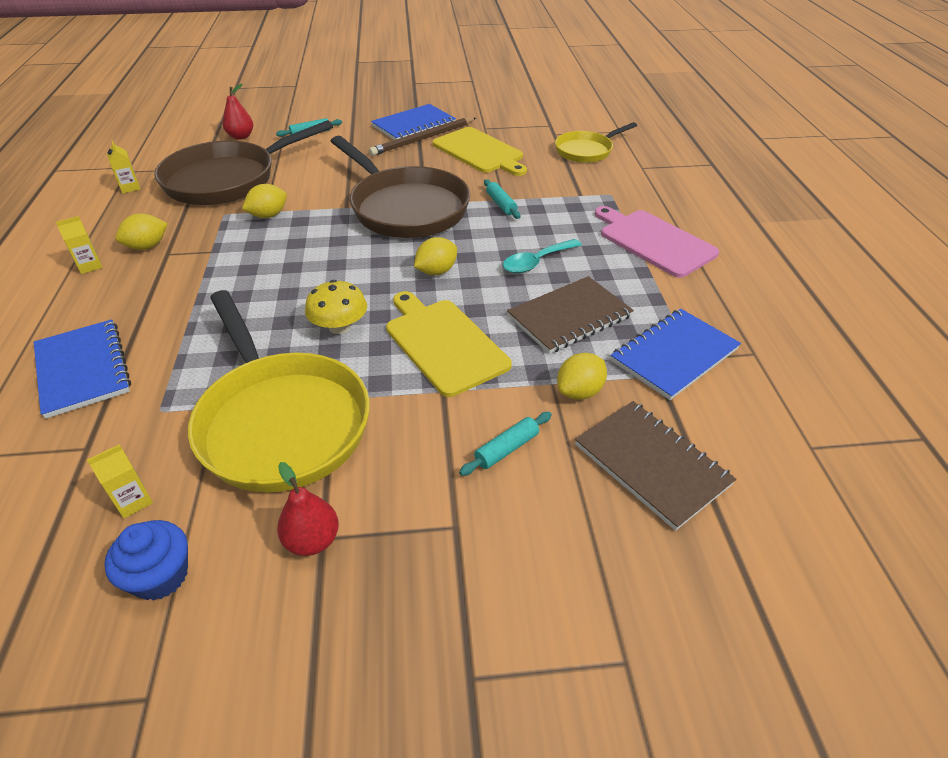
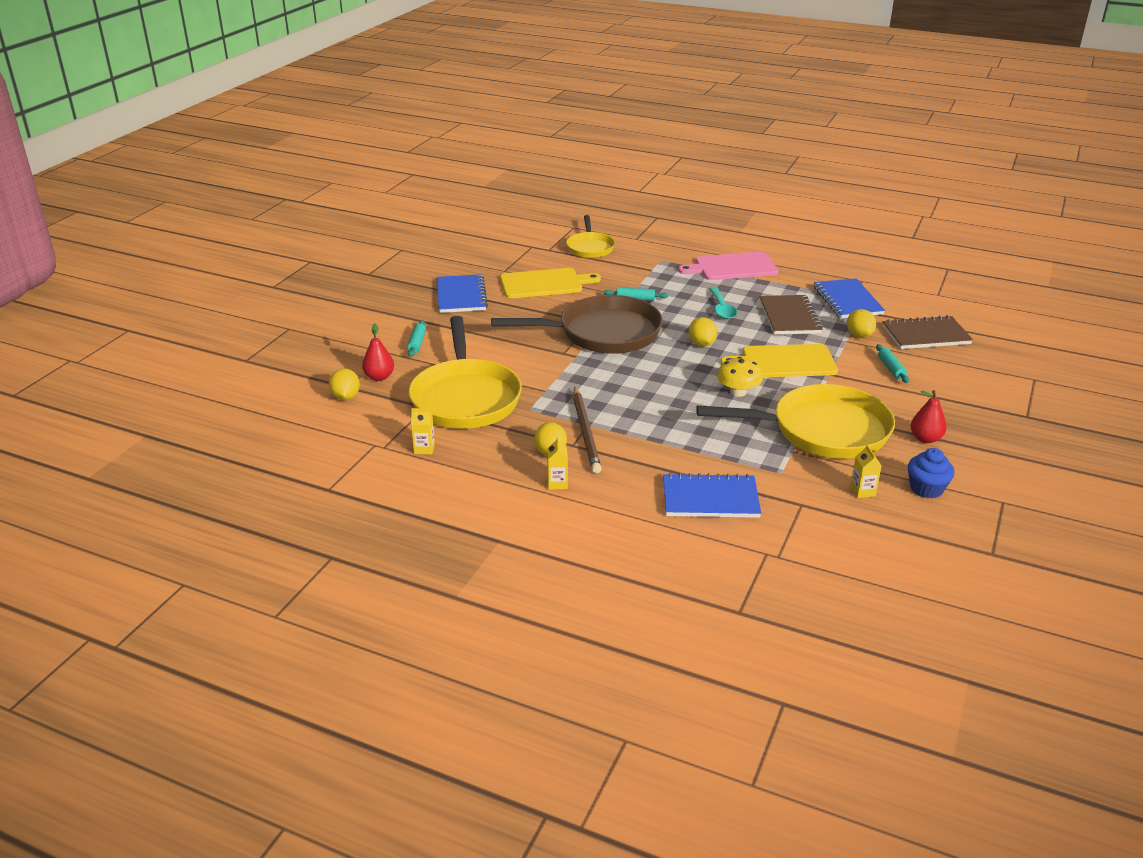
camera: 60 degrees left, 10 degrees down
(227, 179) = (465, 398): brown pan -> yellow pan
(268, 215) = (554, 390): yellow lemon -> yellow lemon (345, 397)
(423, 139) = (493, 299): brown pencil -> brown pencil (585, 432)

